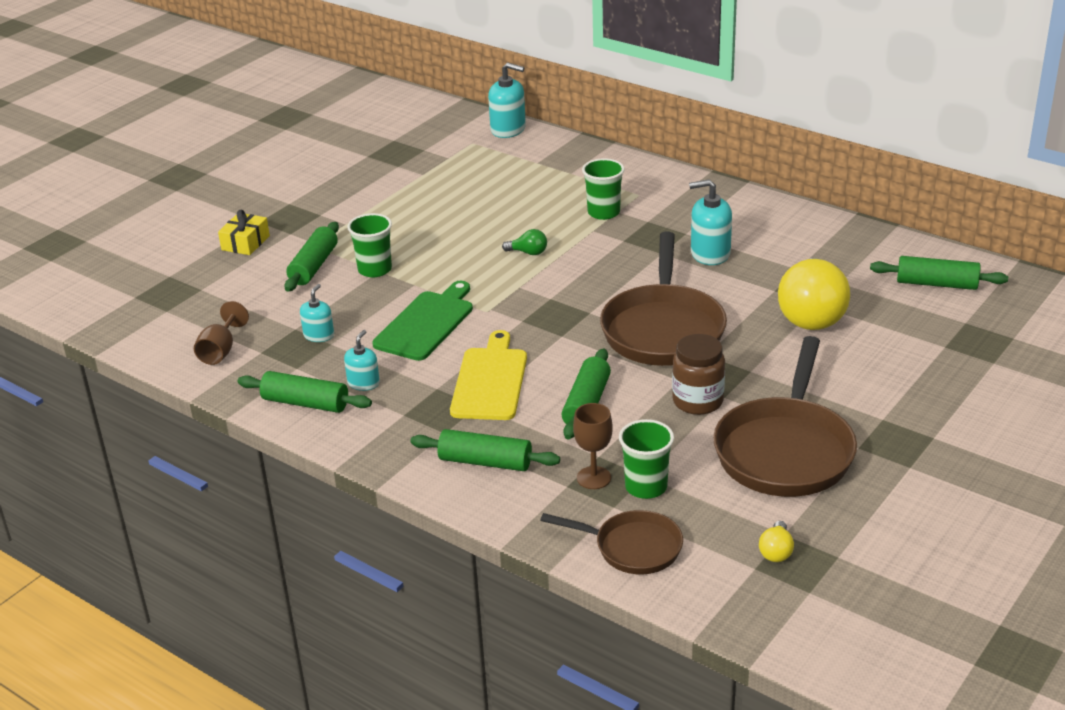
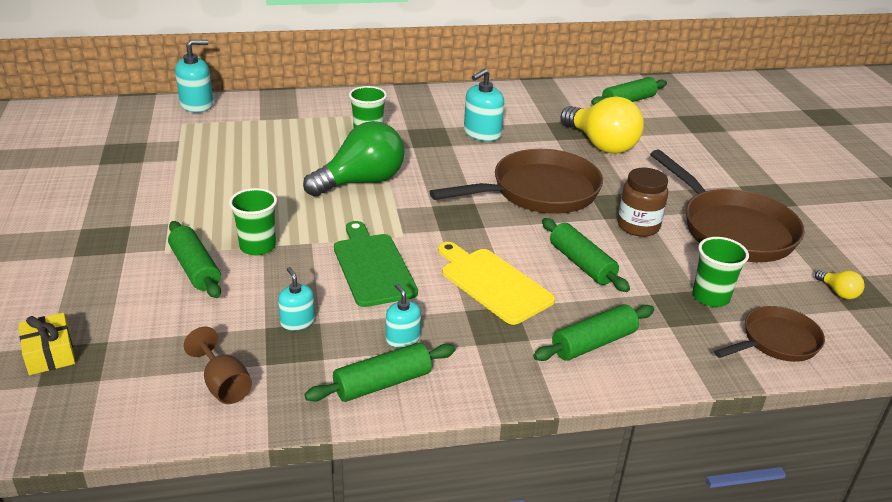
camera: 50 degrees left, 0 degrees up
(245, 243) = (89, 279): yellow gift -> yellow gift (49, 353)
(528, 252) = (361, 182): green light bulb -> green light bulb, size x2.48
(593, 478) = (674, 310): brown goblet -> none
(663, 329) = (538, 192): brown pan -> brown pan turned 75 degrees counterclockwise

